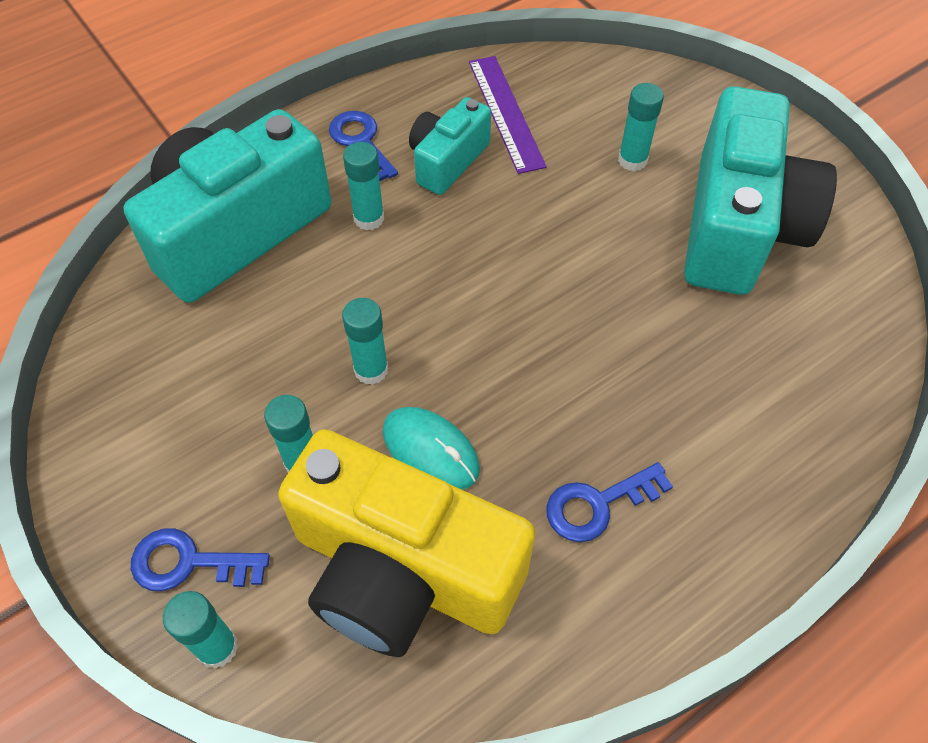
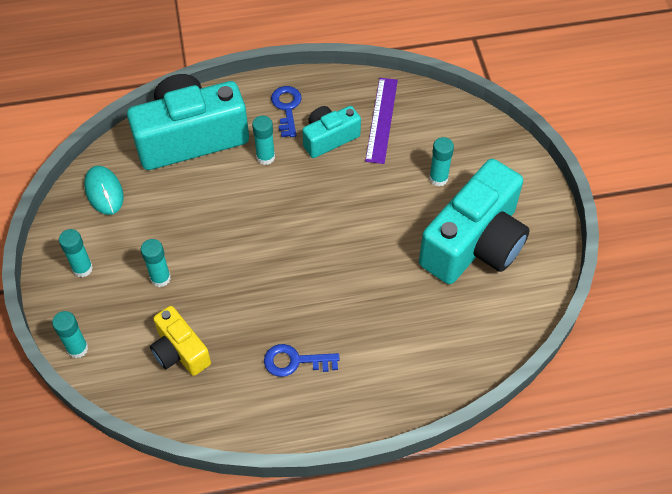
camera: 25 degrees right, 0 degrees up
(188, 562) = (83, 304): blue key -> none
(371, 370) = (220, 244): turquoise glue stick -> turquoise glue stick (82, 268)
(402, 571) = (180, 351): yellow camera -> yellow camera, size x0.52
(430, 450) = (226, 298): turquoise mouse -> turquoise mouse (104, 192)

